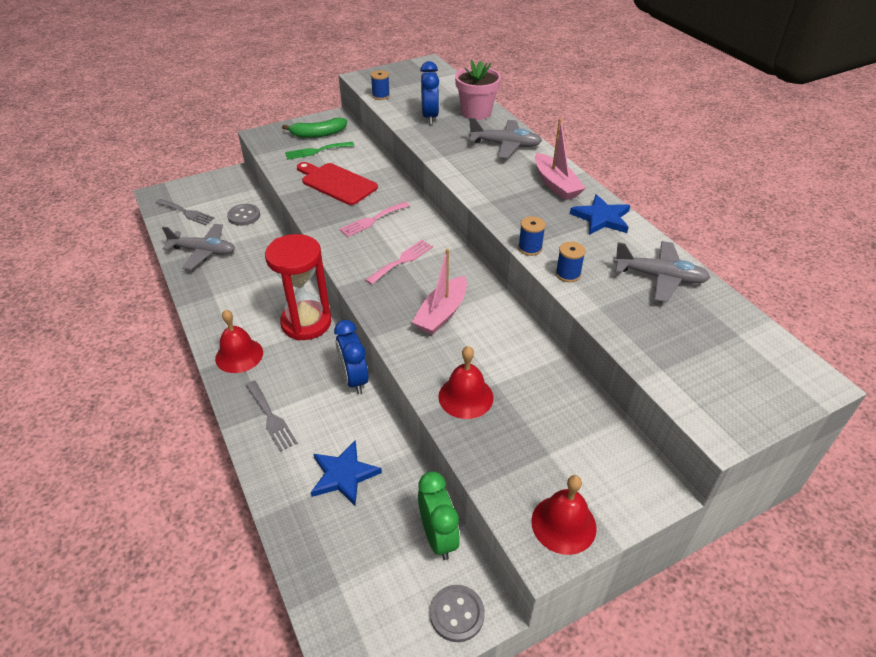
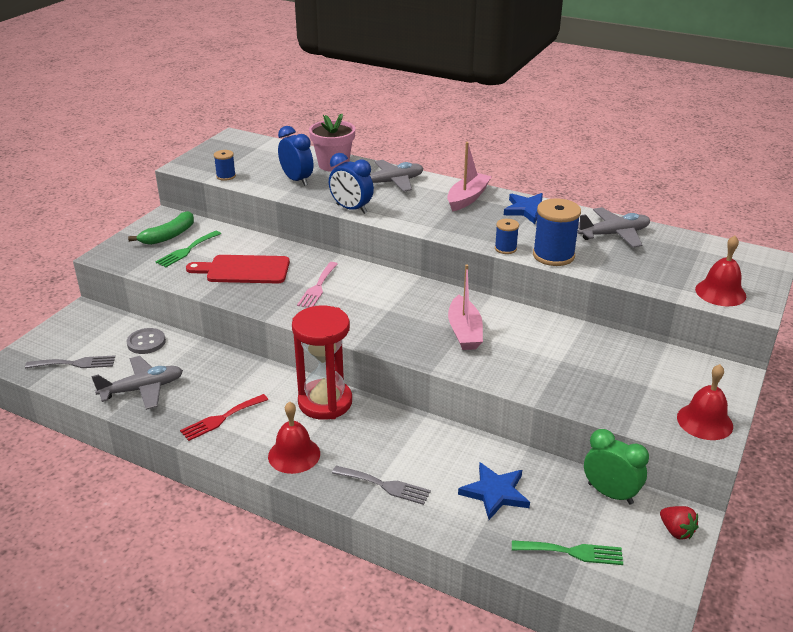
camera: 35 degrees left, 10 degrees down
(225, 300) = (221, 419): none -> red fork
(344, 571) = (572, 552): none -> green fork
(354, 379) = (420, 424): blue clock -> blue clock (351, 209)
(402, 260) = (384, 307): pink fork -> none
(457, 614) = (676, 531): grey button -> red strawberry
(465, 397) = (551, 378): red bell -> red bell (720, 292)
(556, 184) = (467, 198): pink boat -> pink boat turned 90 degrees counterclockwise
(568, 274) = (553, 255): blue spool -> blue spool, size x1.86

